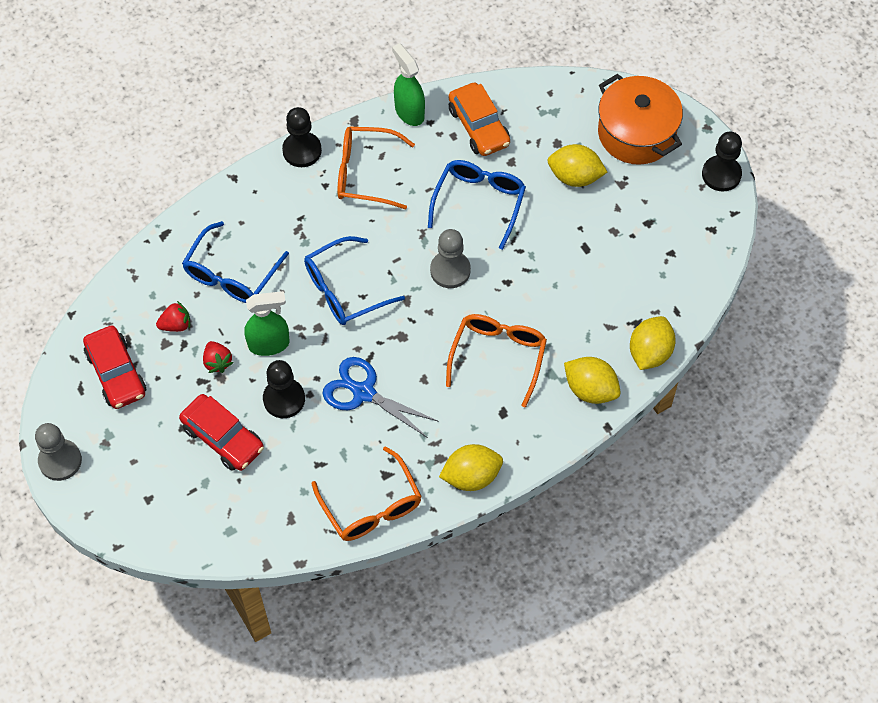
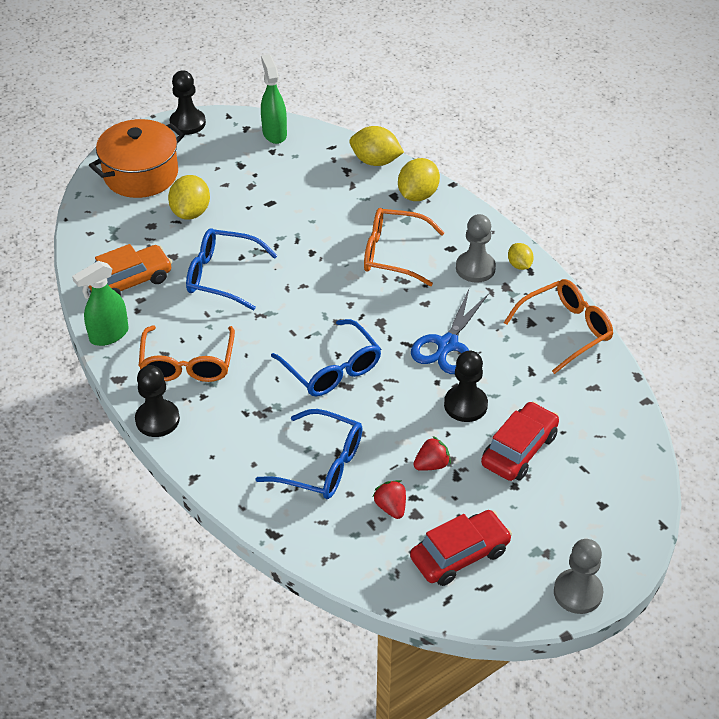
camera: 95 degrees left, 15 degrees down
(269, 344) = (404, 423): green spray bottle -> green spray bottle (274, 133)
(450, 270) = (302, 292): grey pawn -> grey pawn (475, 268)
(471, 476) = (519, 265): yellow lemon -> yellow lemon, size x0.58

